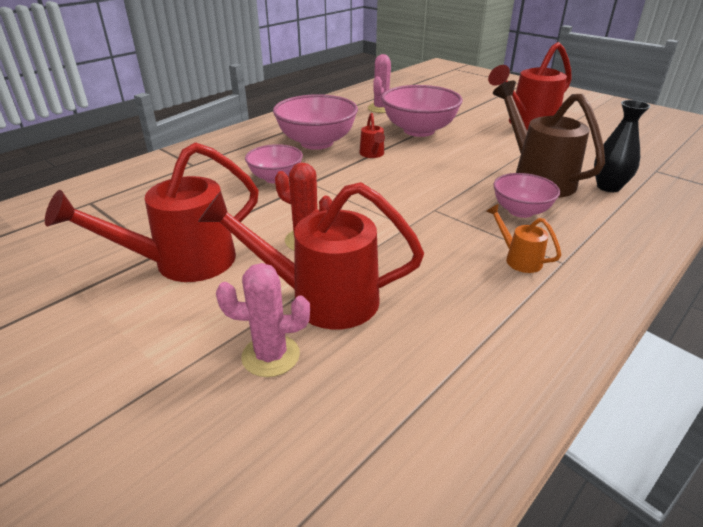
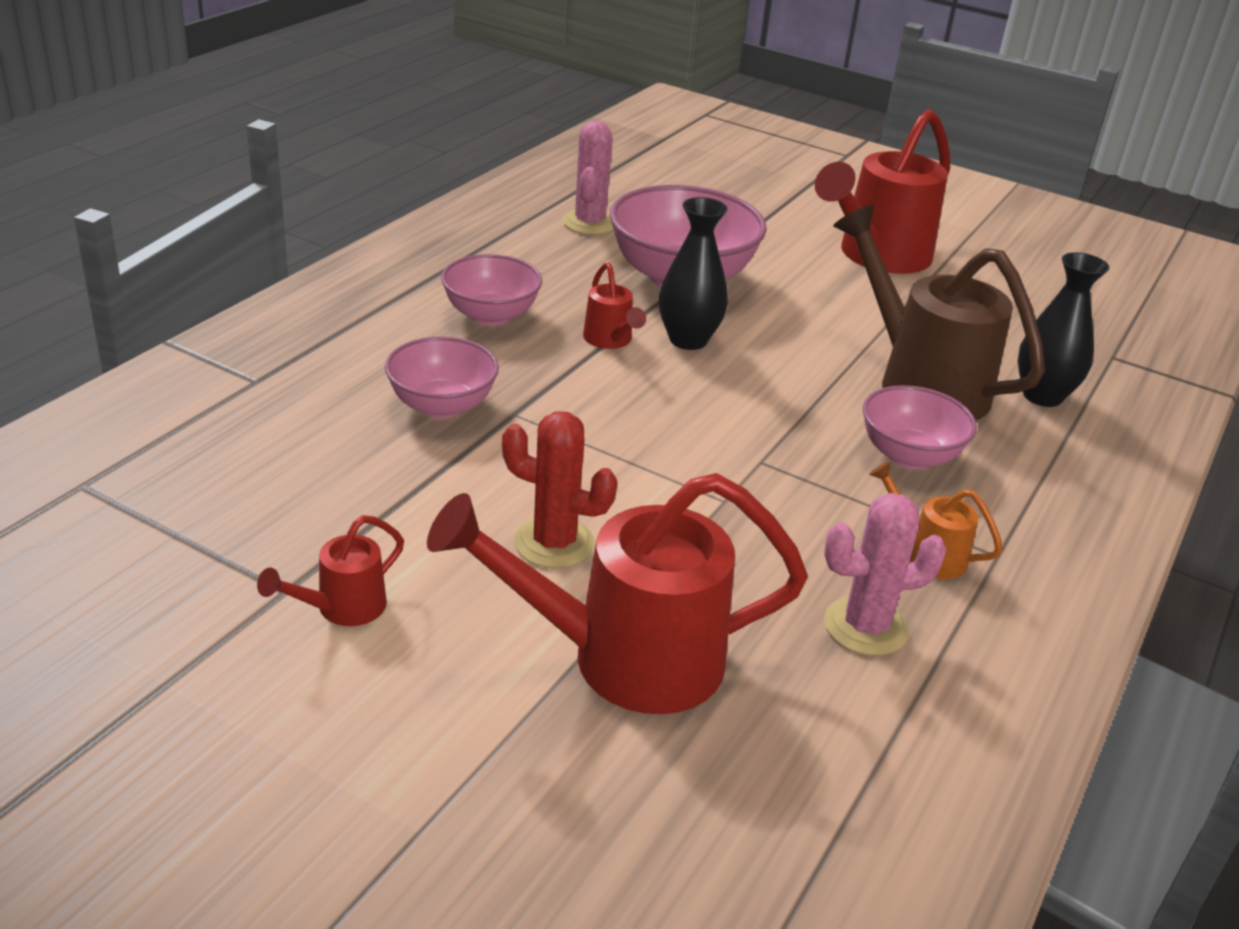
camera: 15 degrees left, 0 degrees up
(183, 263) = (342, 608): red watering can -> red watering can, size x0.46
(270, 356) = (577, 773): pink cactus -> pink cactus (865, 627)
(316, 143) = (491, 315): pink bowl -> pink bowl, size x0.60
(413, 155) = (688, 340): none -> black vase

